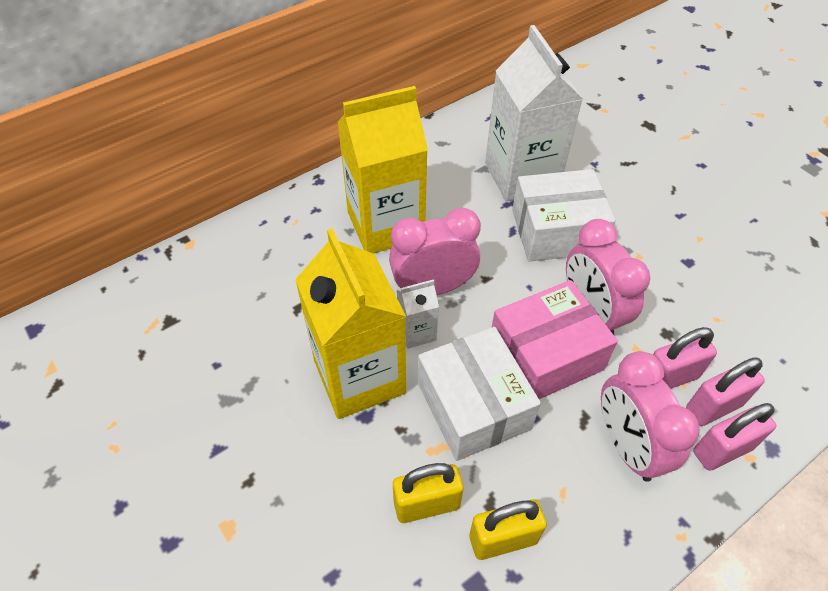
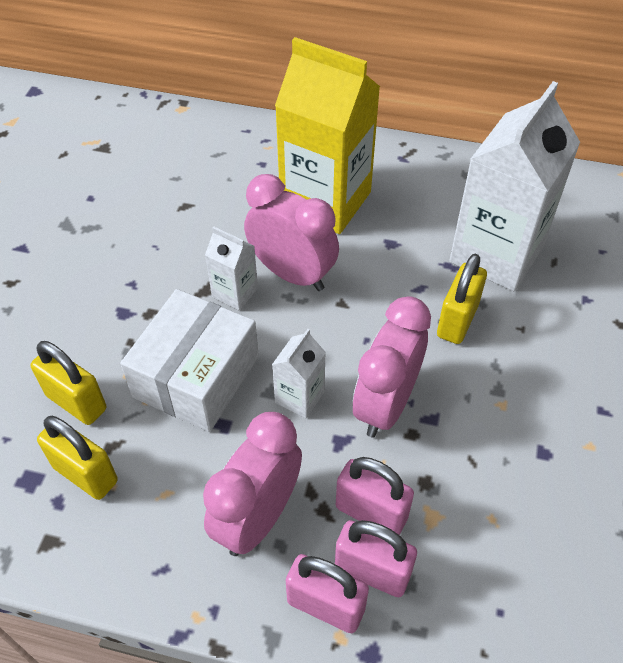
camera: 50 degrees right, 0 degrees up
(359, 377) = (156, 285): yellow carton -> none
(545, 355) = (299, 397): pink box -> white carton
(556, 231) = (457, 320): white box -> yellow padlock

